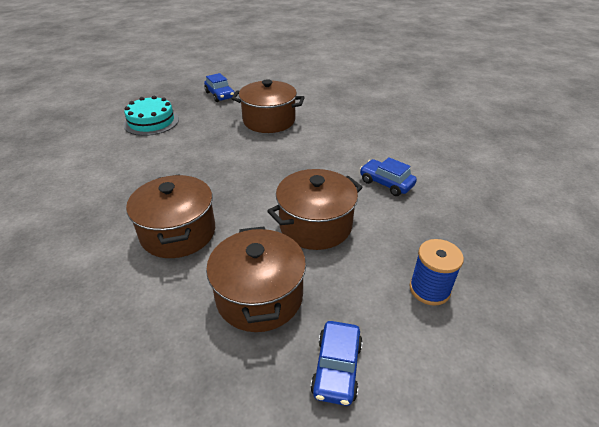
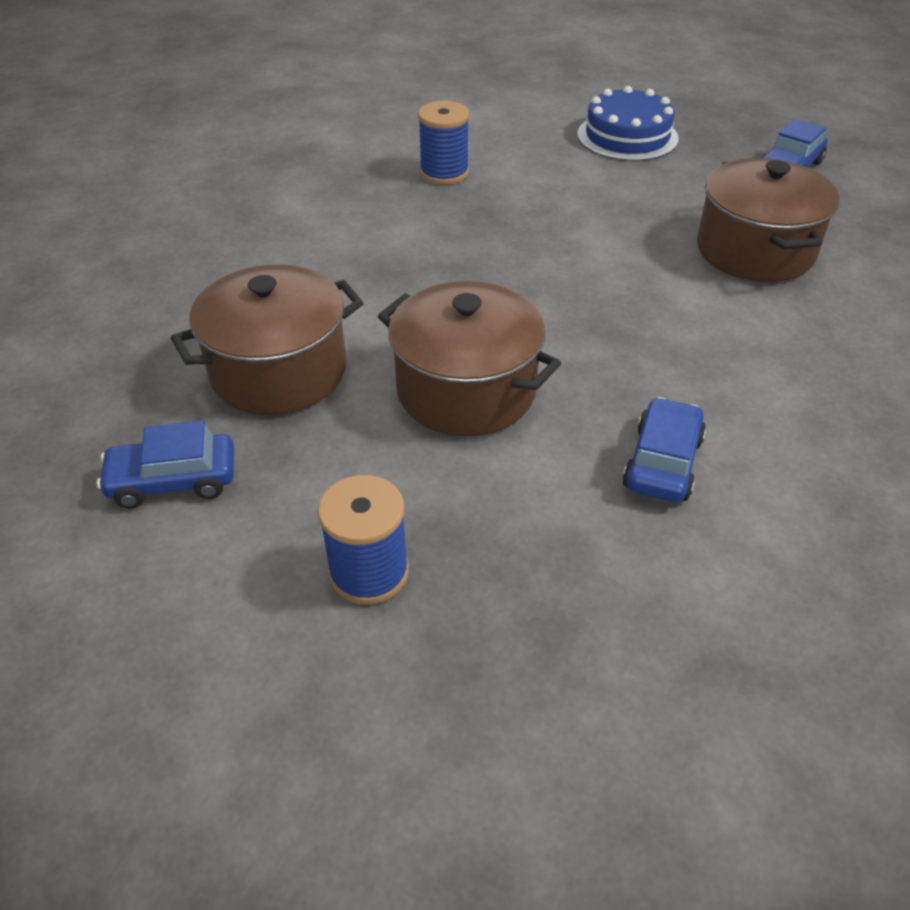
camera: 70 degrees right, 5 degrees up
(119, 185) = (444, 173): none -> blue spool
(151, 122) = (627, 136): turquoise cake -> blue cake
(178, 232) = (372, 258): brown pot -> none

